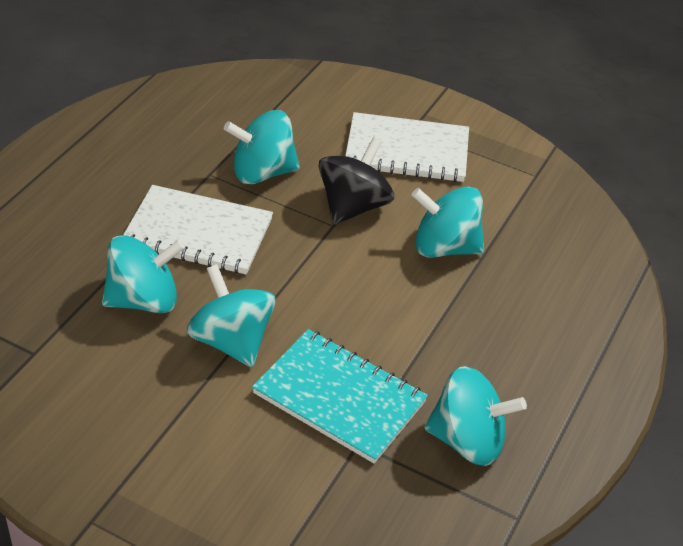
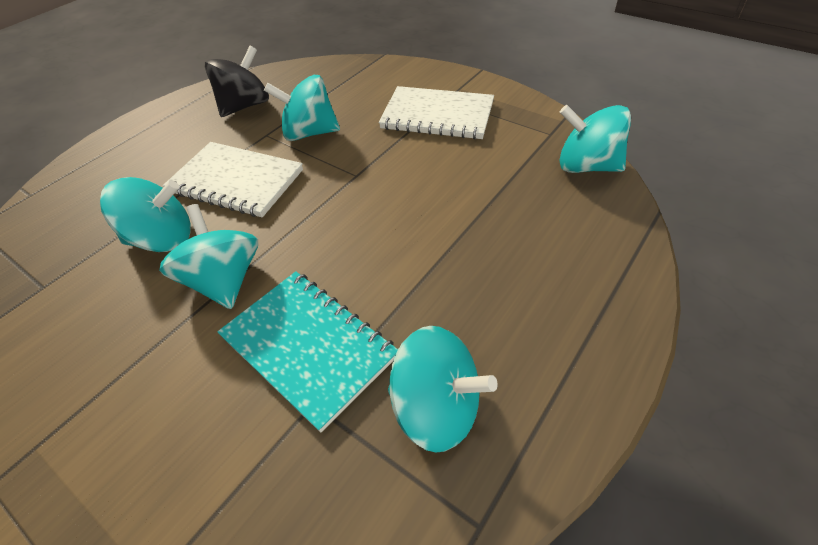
camera: 15 degrees right, 5 degrees up
(353, 206) = (378, 159): black spinning top -> black spinning top (245, 106)
(444, 247) = (454, 195): turquoise spinning top -> turquoise spinning top (586, 166)

